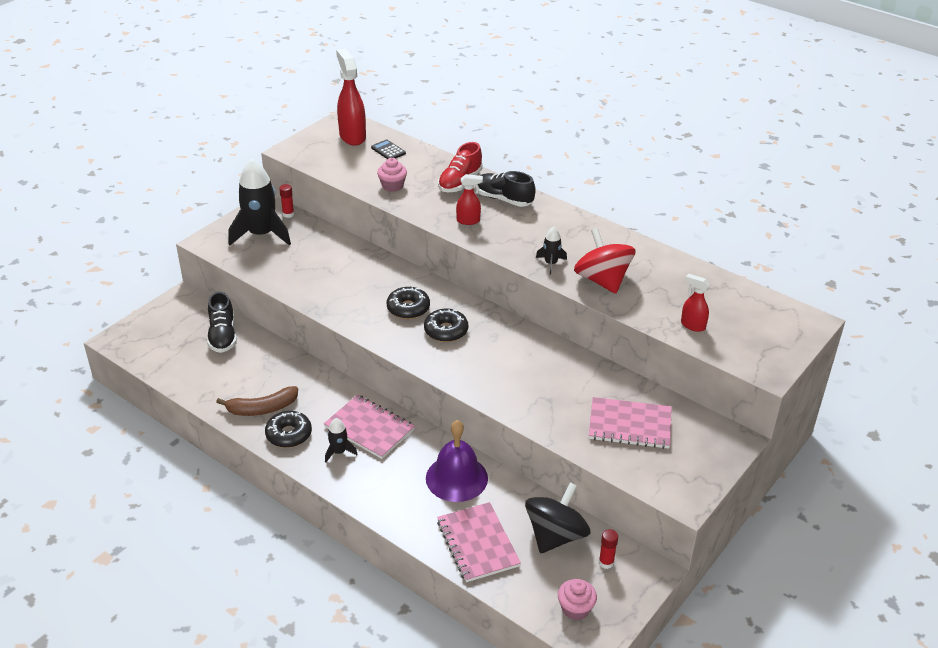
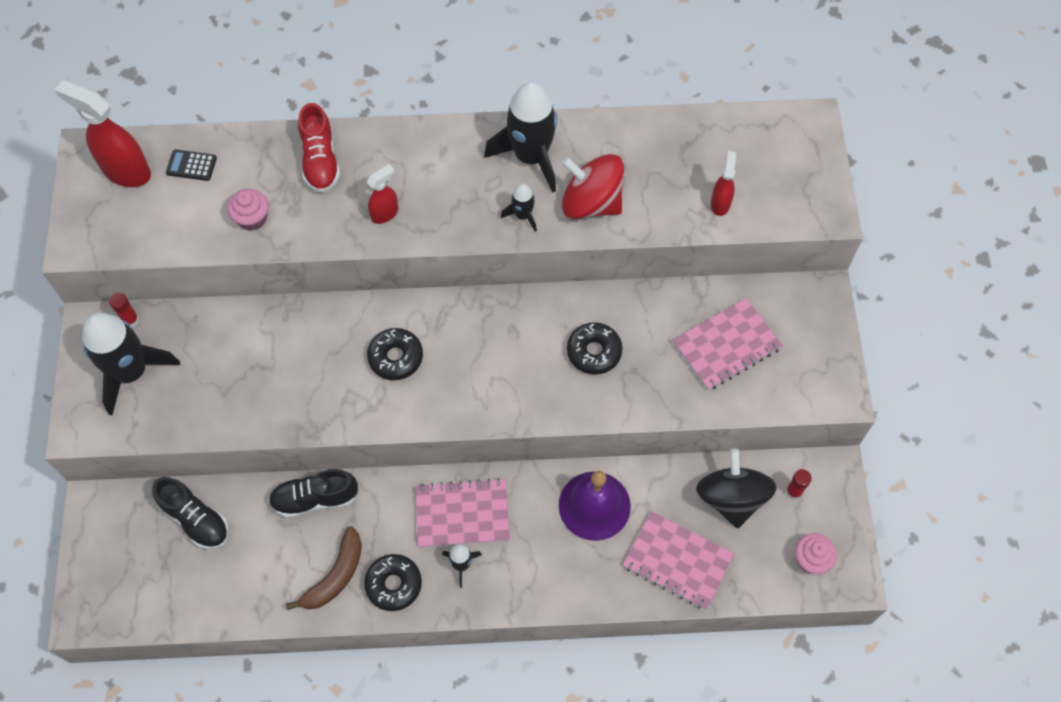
camera: 40 degrees left, 25 degrees up
(446, 331) = (461, 359): black donut -> black donut (594, 352)
(503, 199) = (390, 155): black shoe -> black shoe (315, 499)
(589, 241) = (531, 156): none -> black rocket
(692, 325) = (720, 203): red spray bottle -> red spray bottle turned 105 degrees clockwise

